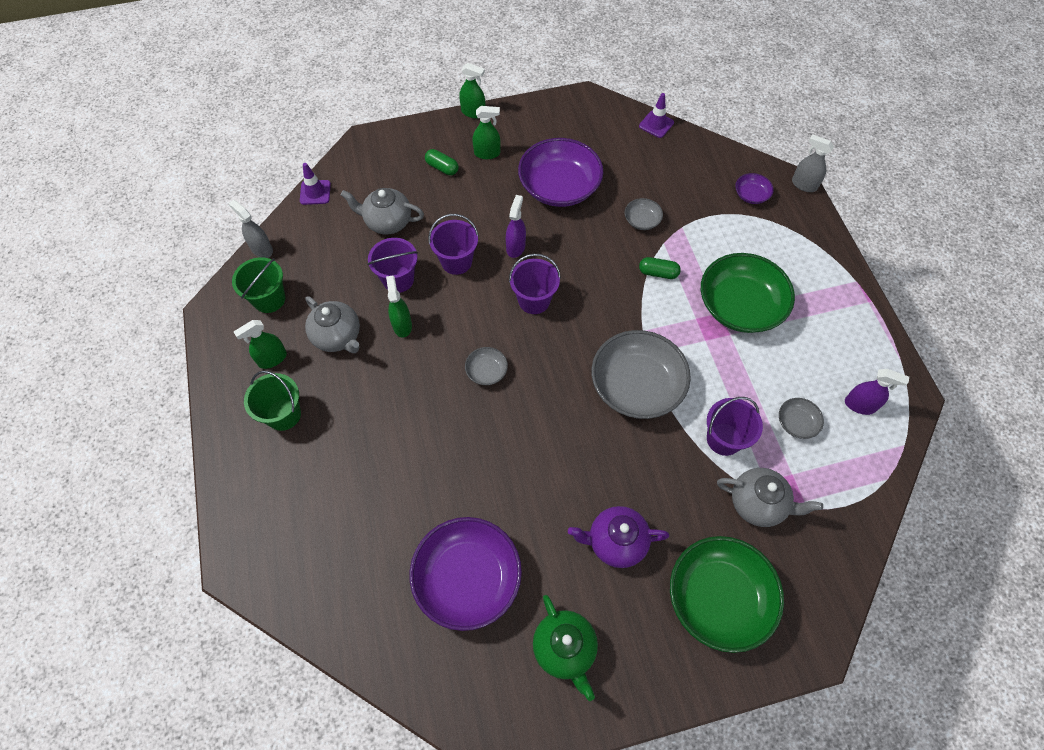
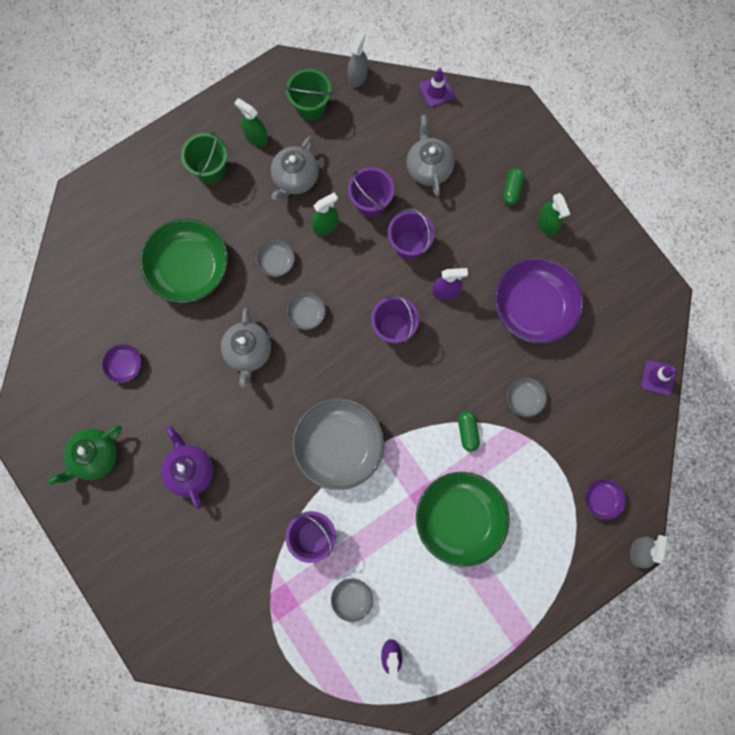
camera: 70 degrees right, 15 degrees up
(418, 382) = (276, 261): none -> grey bowl
(467, 578) = (125, 365): purple bowl -> purple bowl, size x0.45
(473, 112) = (594, 191): green spray bottle -> none
(718, 598) = (170, 566): green bowl -> green bowl (189, 268)
(758, 504) = (262, 580): grey teapot -> grey teapot (248, 352)

